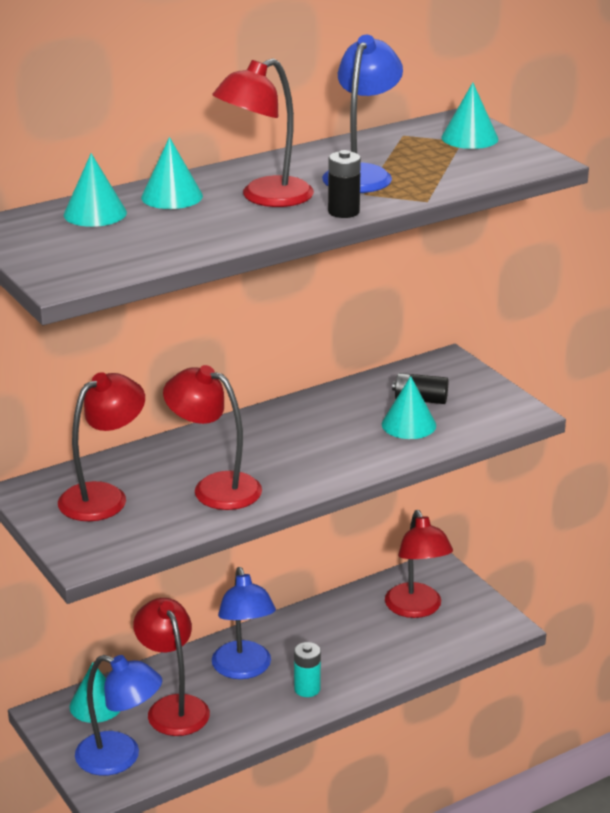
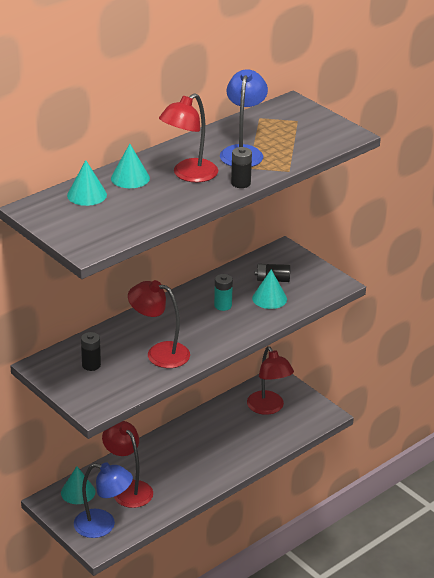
camera: 10 degrees left, 5 degrees up
(104, 496) = (91, 365): red lamp -> black battery
(244, 669) = (167, 459): blue lamp -> none
(307, 689) = (210, 468): turquoise battery -> turquoise battery (223, 305)
(469, 138) = (302, 118): turquoise cone -> none

